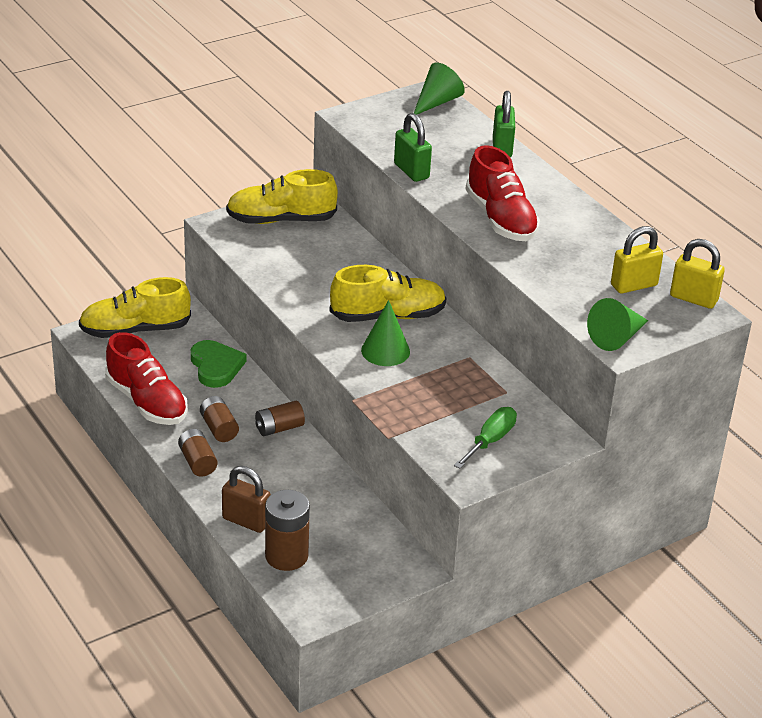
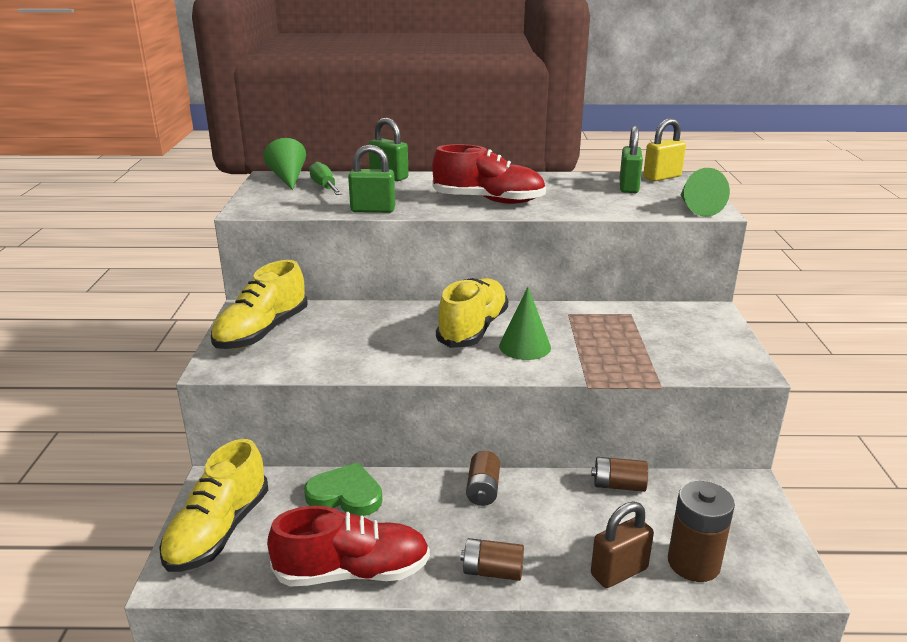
camera: 55 degrees left, 10 degrees down
(219, 428) = (448, 532): brown battery -> brown battery (618, 485)
(490, 440) = (696, 341): green screwdriver -> green screwdriver (325, 187)
(634, 285) = (628, 187): yellow padlock -> green padlock

